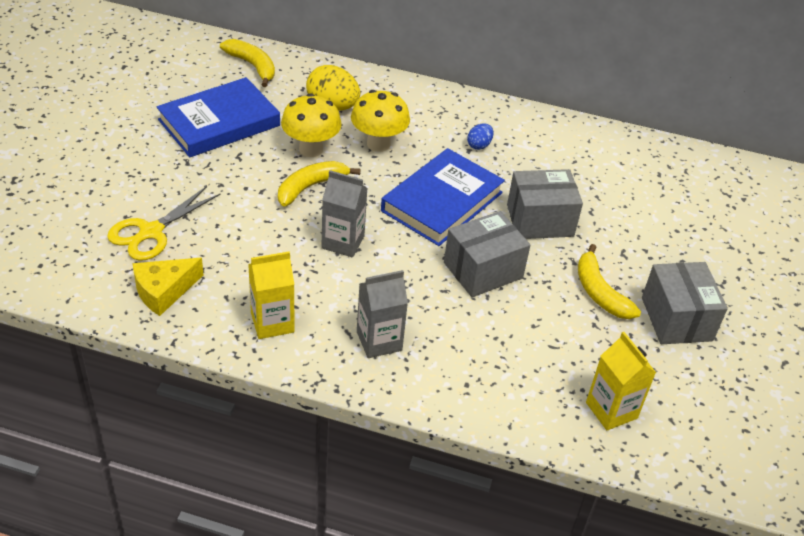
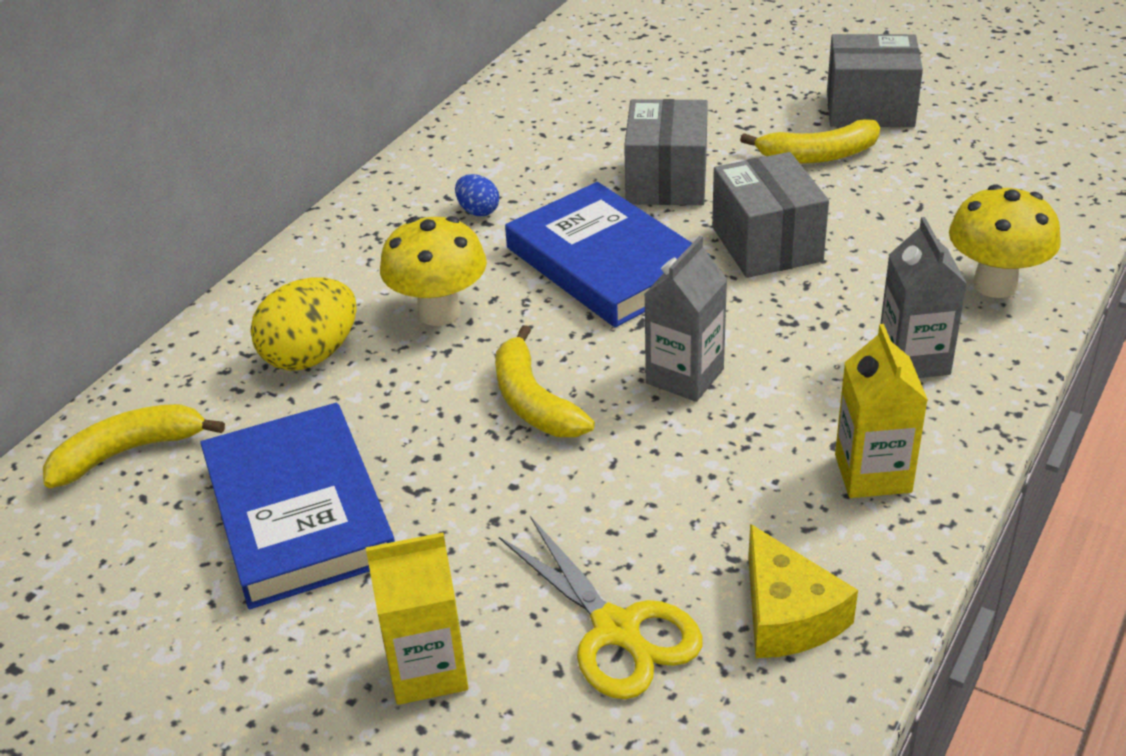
camera: 70 degrees left, 5 degrees down
(311, 149) = (427, 393): yellow mushroom -> yellow mushroom (995, 285)
(611, 410) = (1030, 180): yellow carton -> yellow carton (427, 669)

